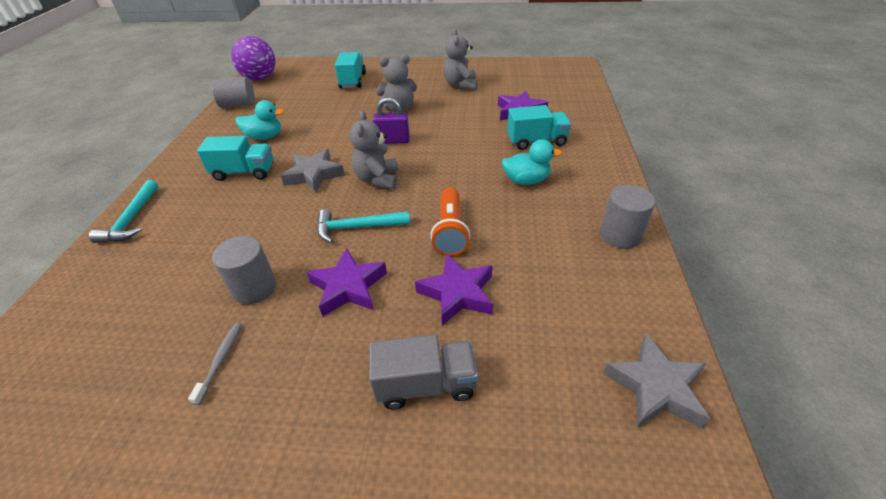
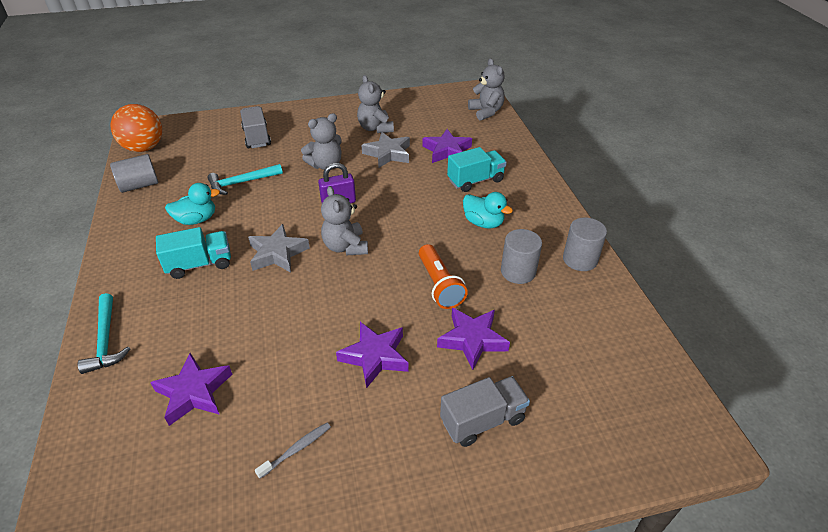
camera: 20 degrees left, 0 degrees up
(168, 280) = (194, 392): none -> purple star
(220, 360) = (296, 449): grey toothbrush -> grey toothbrush turned 60 degrees clockwise
(254, 288) = (286, 378): grey cylinder -> grey cylinder (518, 271)
(260, 78) = (144, 148): purple ball -> orange ball
(353, 81) = (257, 137): turquoise truck -> grey truck
(357, 227) = (352, 299): turquoise hammer -> turquoise hammer (241, 182)
(526, 180) = (483, 223): turquoise duck -> turquoise duck turned 60 degrees clockwise
(576, 84) = (486, 112): none -> grey teddy bear
(655, 387) = (647, 376): grey star -> grey star (388, 154)

